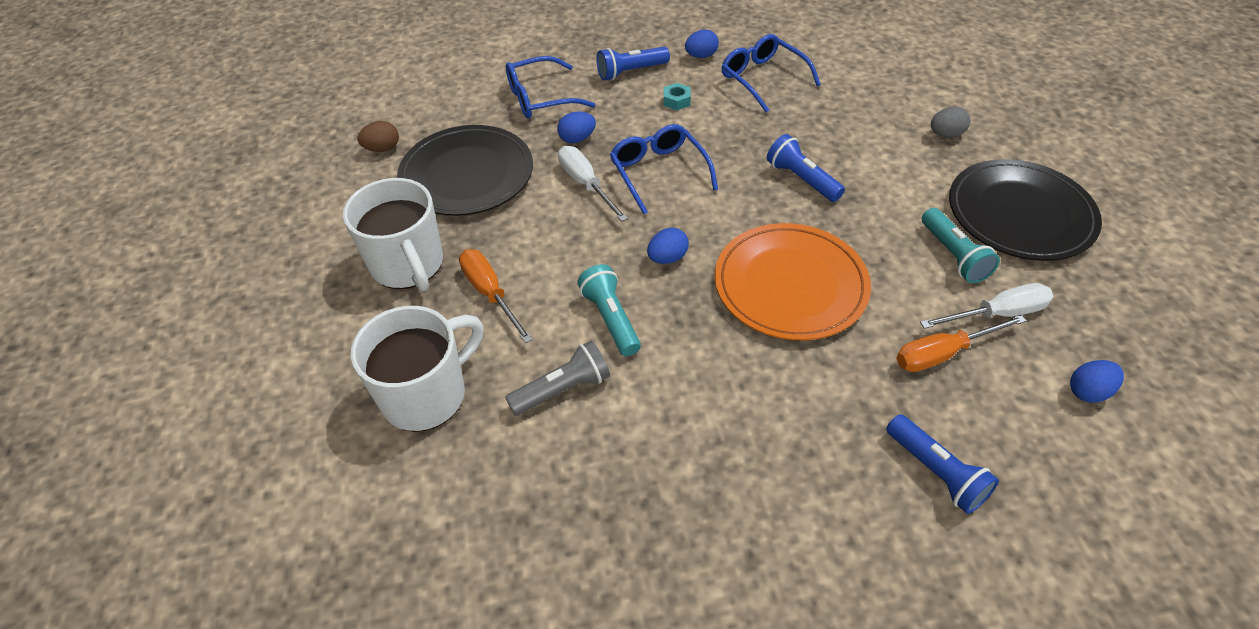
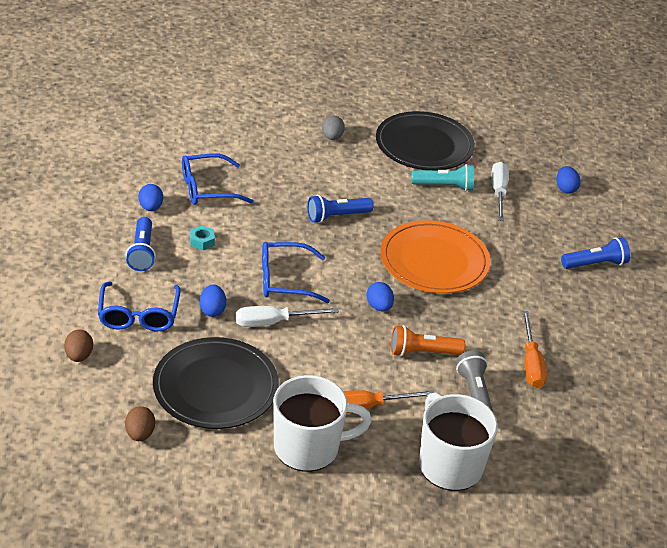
camera: 75 degrees left, 10 degrees down
(466, 84) = (79, 356): none -> brown egg
(610, 318) = (422, 352): turquoise flashlight -> orange flashlight
(943, 353) = (518, 225): orange screwdriver -> orange screwdriver (531, 363)

